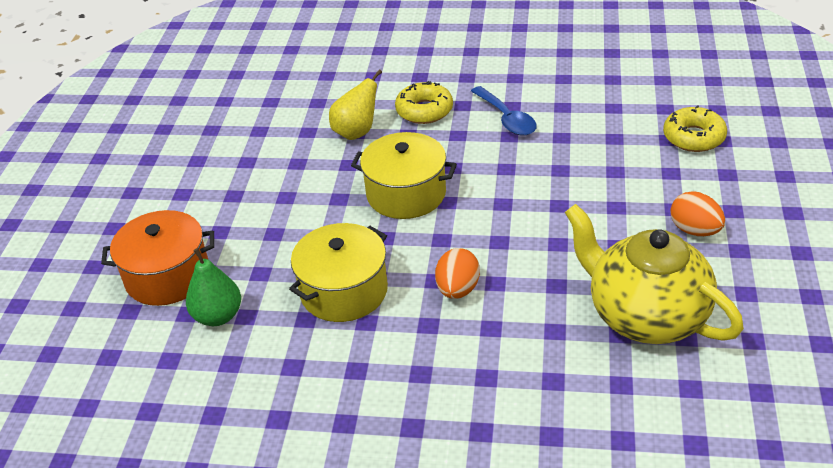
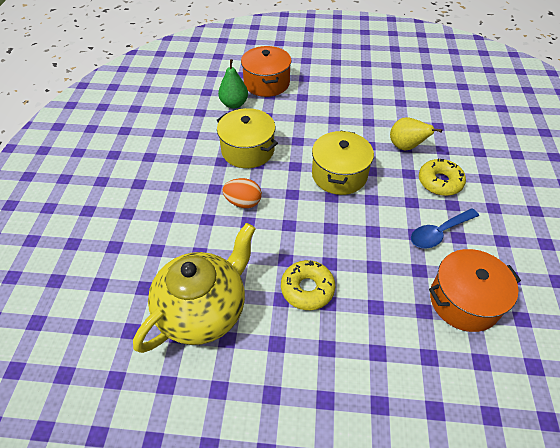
camera: 85 degrees right, 10 degrees up
(597, 111) = (464, 300): none -> orange pot
(693, 137) = (436, 382): yellow donut -> yellow donut (307, 289)
(695, 230) = (298, 360): orange egg -> none

